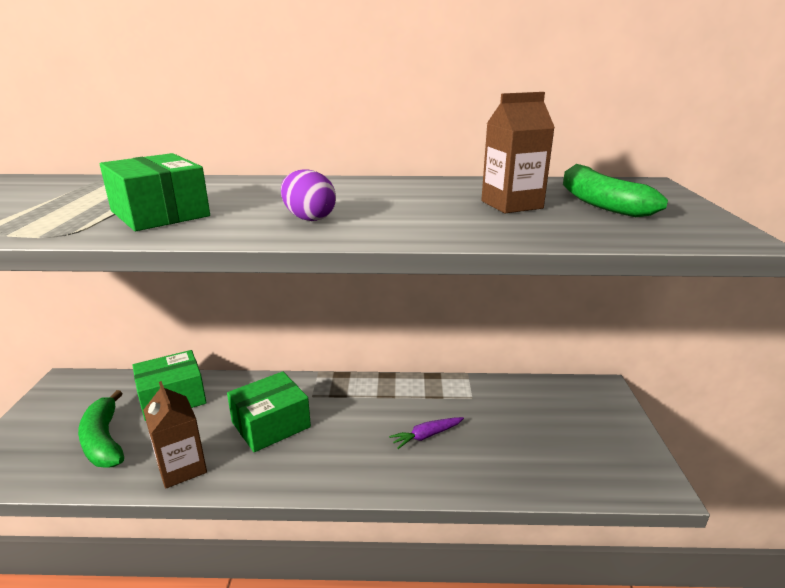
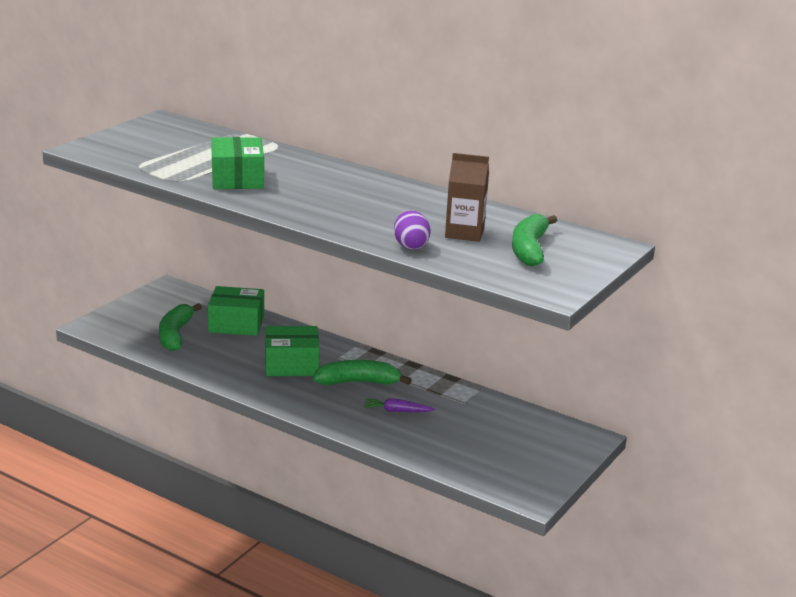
camera: 30 degrees right, 0 degrees up
(182, 468) = (214, 367): brown carton -> none
(309, 218) = (318, 206): purple egg -> purple egg (410, 246)
(357, 417) = (358, 382): none -> green banana

